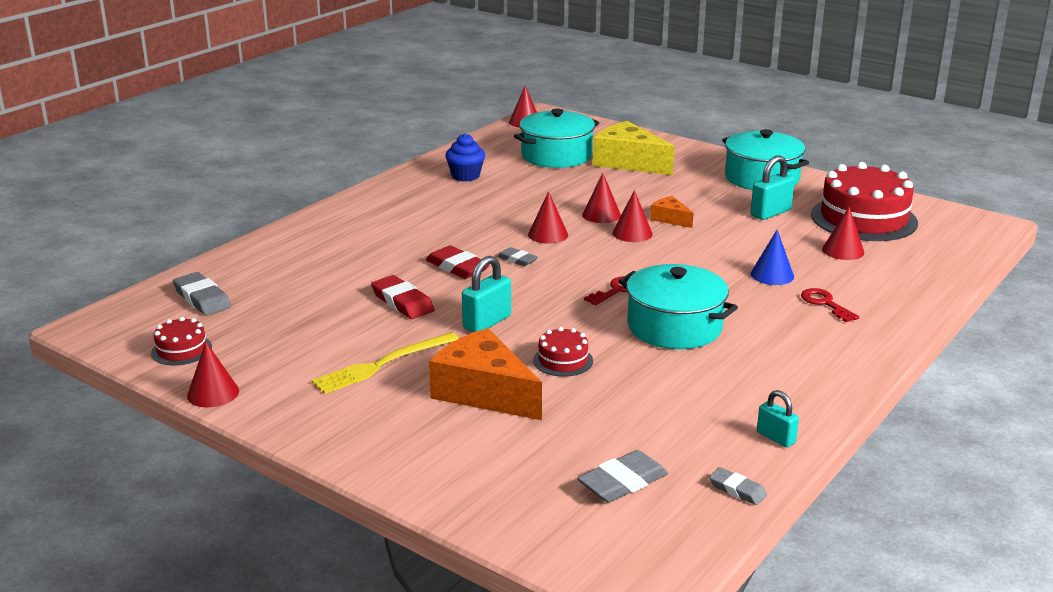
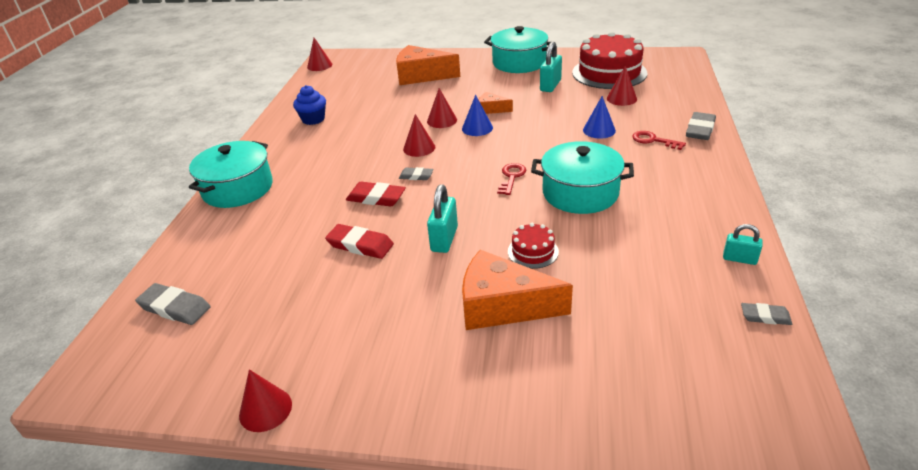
camera: 25 degrees left, 10 degrees up
(181, 350) = (196, 372): red cake -> none
(382, 364) = (396, 312): yellow fork -> none
(556, 155) = (366, 84): turquoise pot -> turquoise pot (238, 188)
(623, 482) = (685, 347): grey eraser -> grey eraser (700, 129)
(628, 162) = (421, 76): yellow cheese -> orange cheese
(632, 233) = (477, 128): red cone -> blue cone

